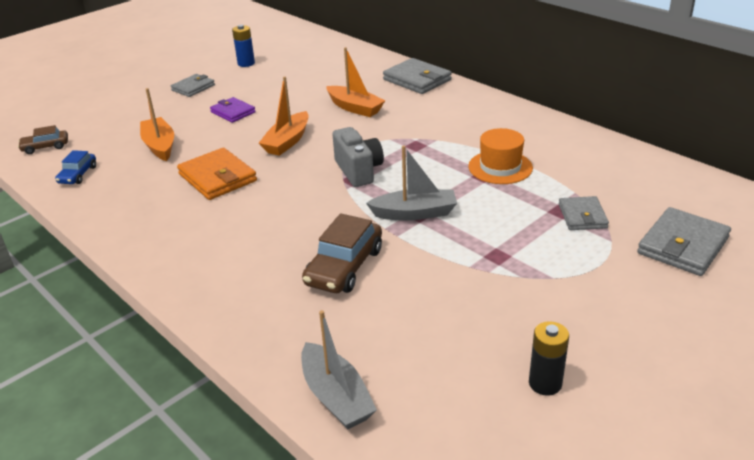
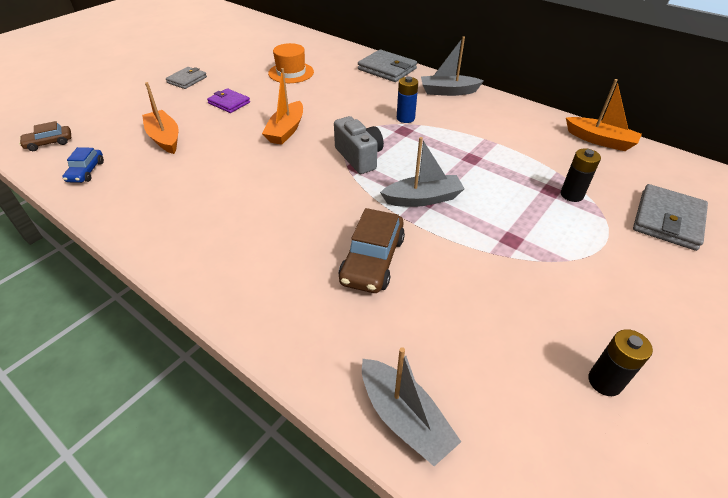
camera: 10 degrees left, 10 degrees up
(217, 178) = (227, 169): orange wallet -> none
(246, 63) = (232, 56): blue battery -> blue battery (405, 118)
(355, 108) = (340, 96): orange boat -> orange boat (600, 140)
(480, 105) = (448, 91): none -> grey boat
(500, 167) = (484, 149): orange hat -> orange hat (291, 73)
(582, 216) = (571, 195): grey wallet -> black battery

